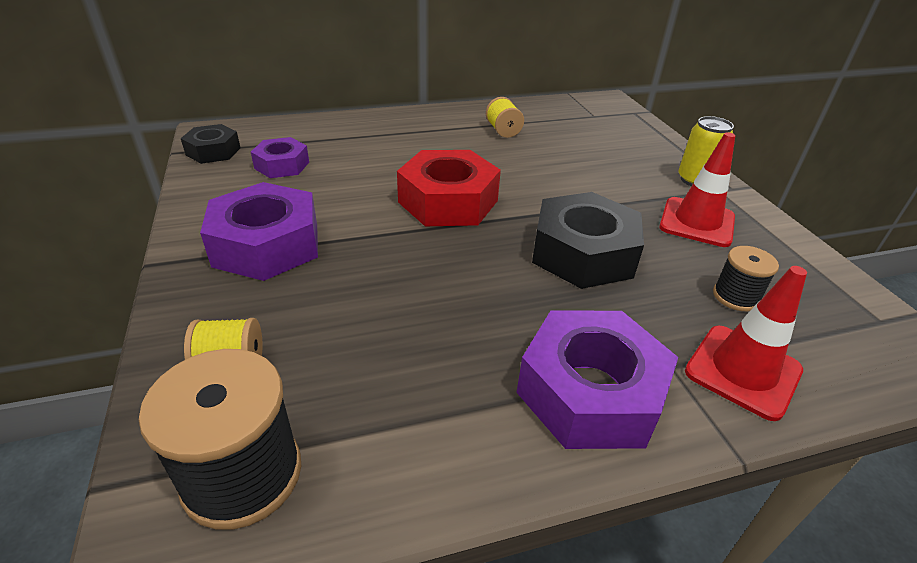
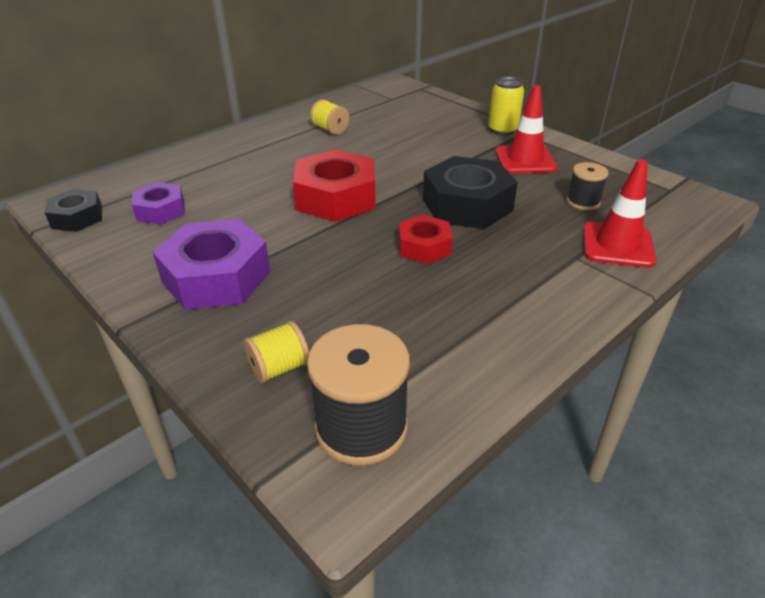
camera: 25 degrees left, 0 degrees up
(494, 285) = (424, 247): none -> red nut
(590, 392) = (541, 290): purple nut -> none

